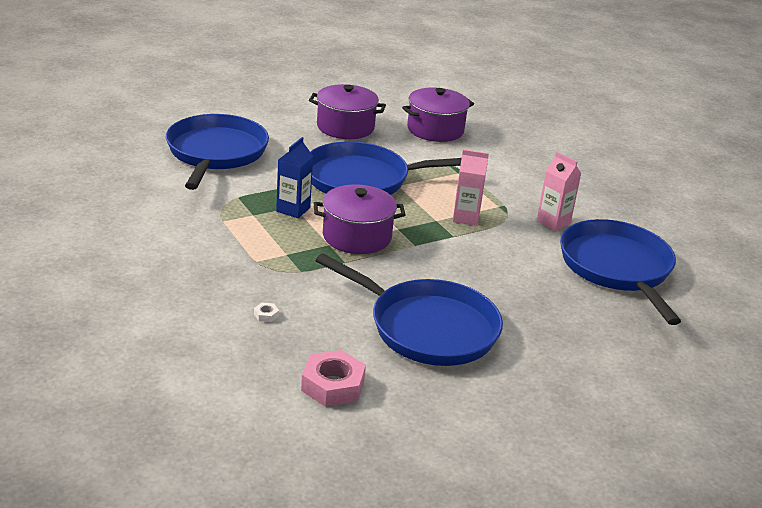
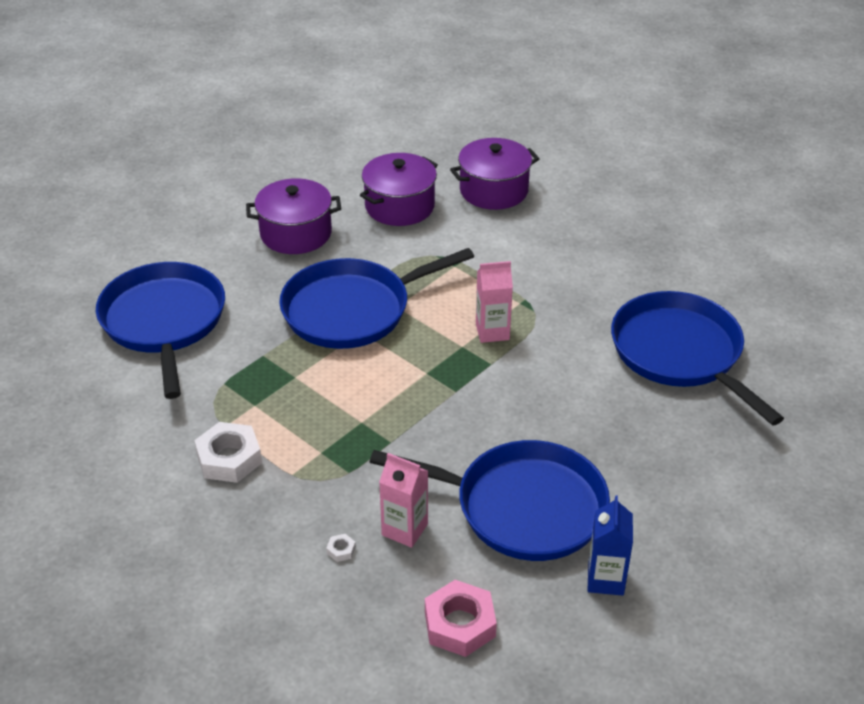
camera: 15 degrees left, 10 degrees up
(214, 240) = (229, 458): none -> white nut
(293, 209) = (296, 382): blue carton -> blue carton (605, 579)
(357, 236) = (386, 399): purple pot -> purple pot (494, 190)
(553, 222) = (587, 308): pink carton -> pink carton (404, 529)

